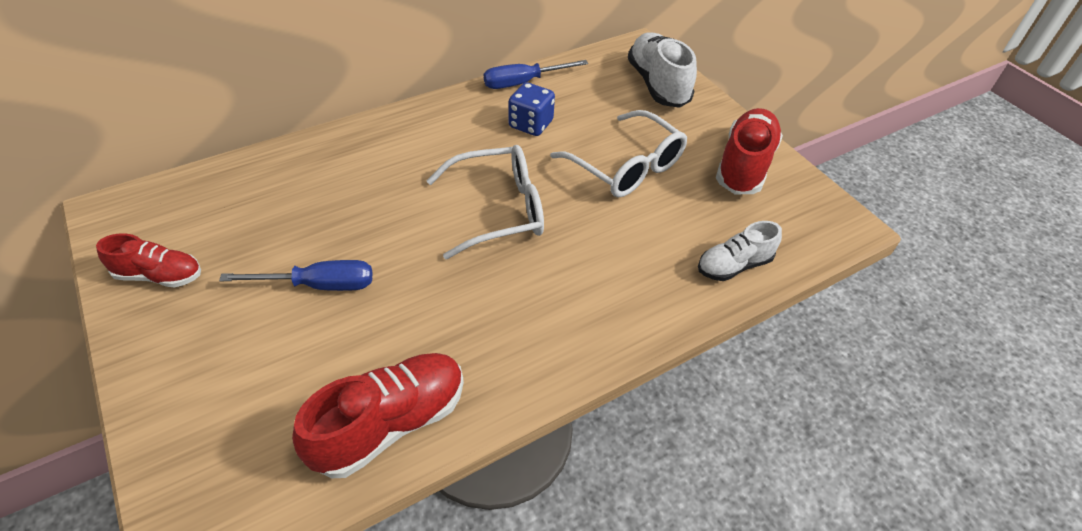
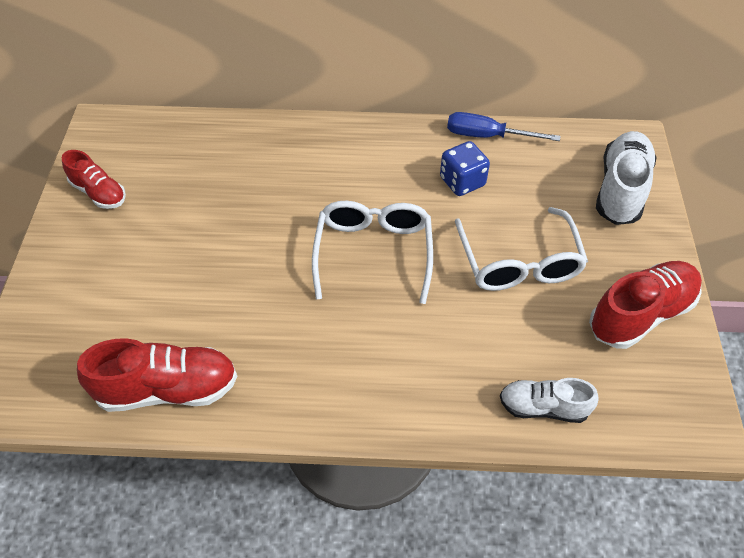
camera: 35 degrees right, 5 degrees up
(319, 285) = (194, 252): blue screwdriver -> none
(499, 210) = (373, 252): white glasses -> white glasses turned 105 degrees counterclockwise

